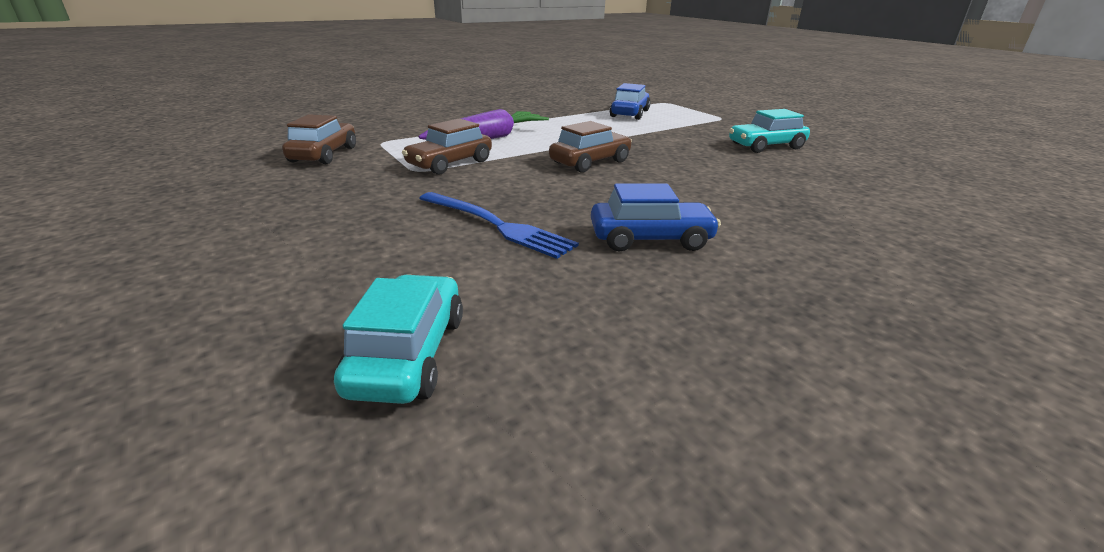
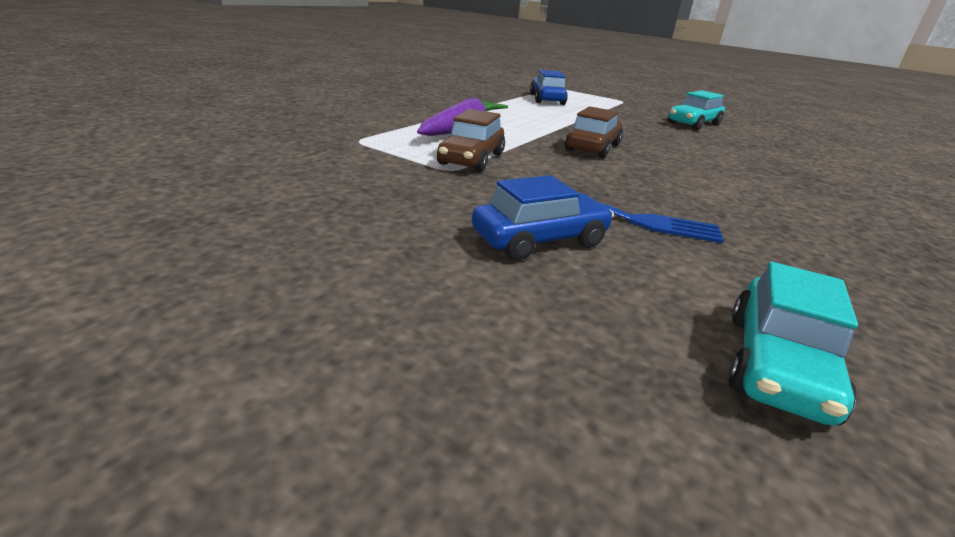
camera: 25 degrees left, 0 degrees up
(324, 154) = (315, 160): brown car -> none
(408, 354) = (776, 365): turquoise car -> turquoise car turned 135 degrees counterclockwise
(650, 239) = (755, 214): blue car -> blue car (540, 240)

